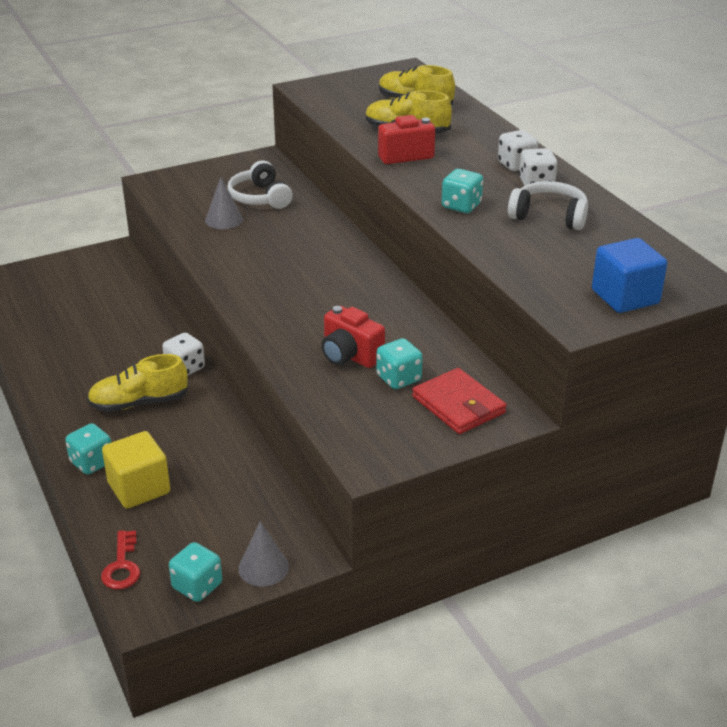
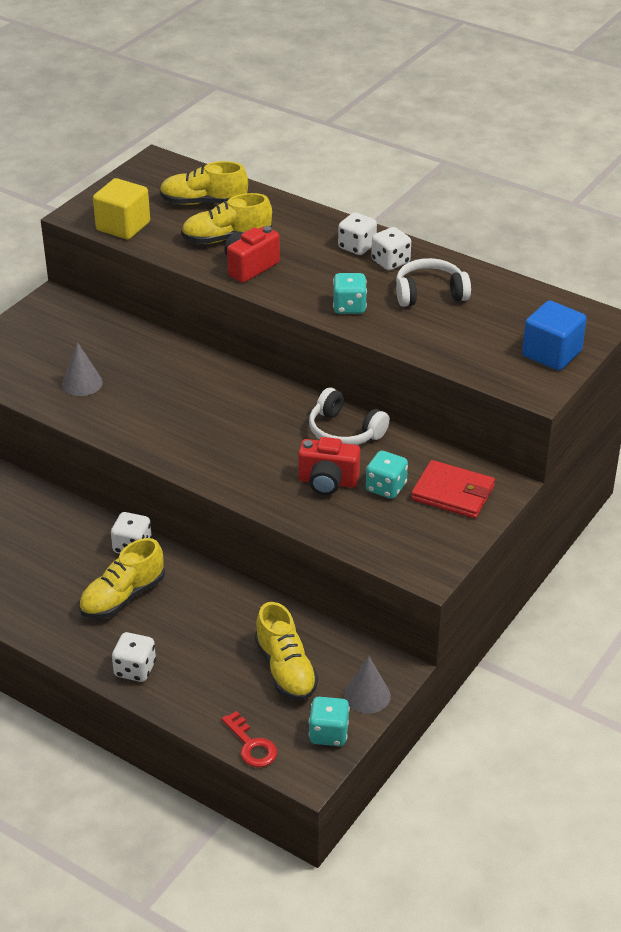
camera: 30 degrees left, 5 degrees up
(92, 462) = (135, 669): turquoise dice -> white dice
(139, 488) = (200, 674): yellow cube -> yellow cube (123, 226)
(213, 514) = (285, 669): none -> yellow shoe
(260, 197) = (93, 347): white headphones -> white headphones (344, 431)

